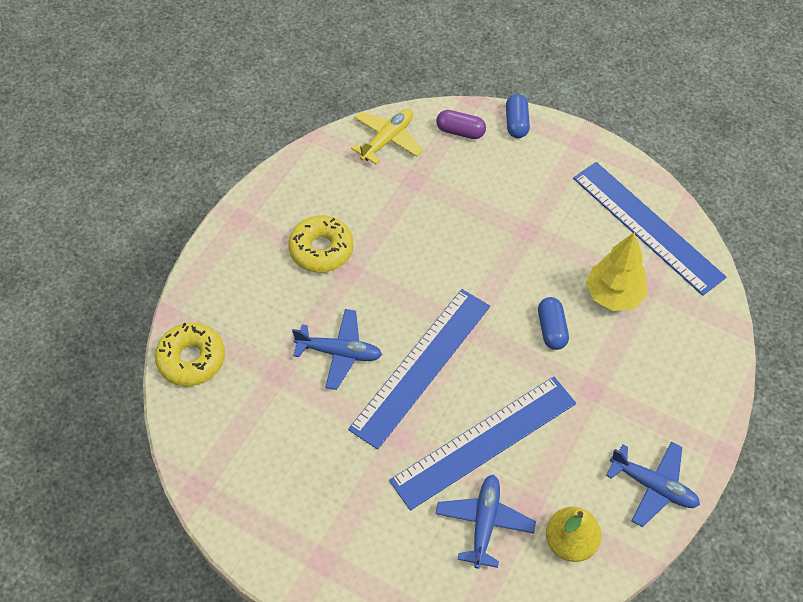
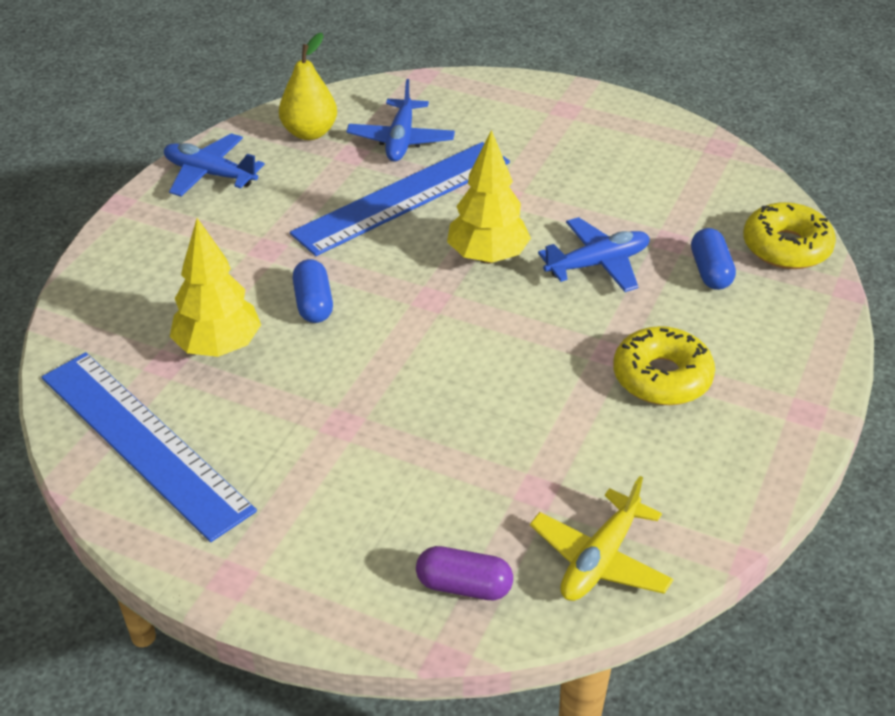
camera: 175 degrees right, 15 degrees down
(339, 353) = (598, 264): blue plane -> blue plane turned 150 degrees clockwise
(421, 366) = (487, 257): blue ruler -> yellow tree
(516, 123) = (355, 611): blue capsule -> blue capsule (710, 271)

